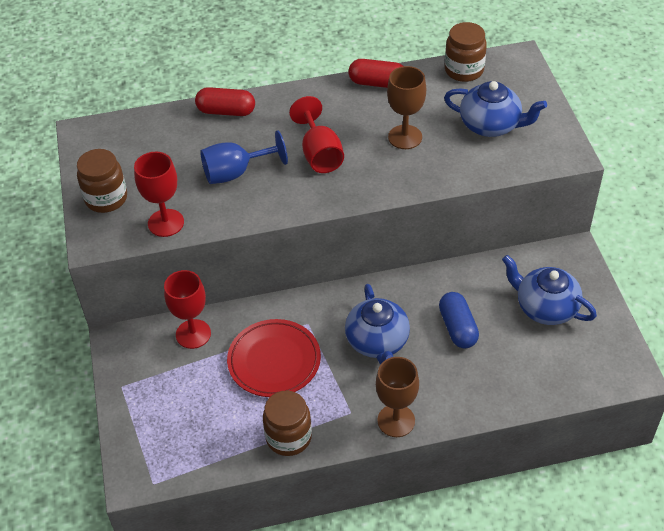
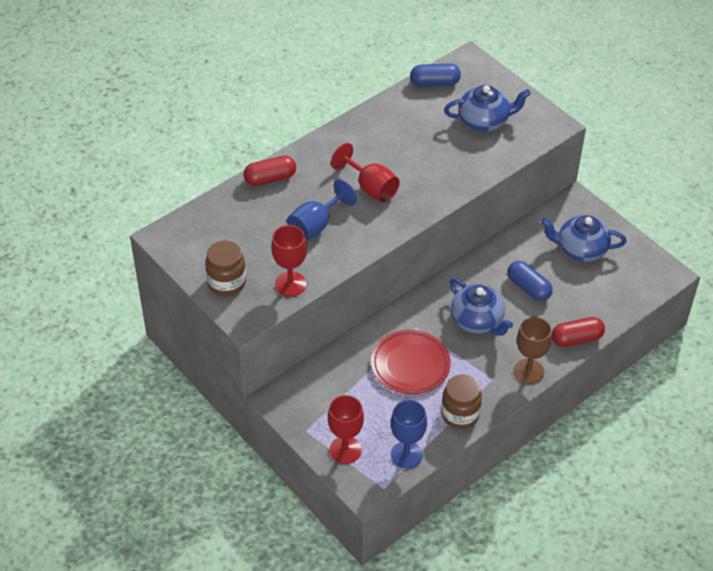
camera: 30 degrees left, 0 degrees up
(193, 334) = (333, 369): red goblet -> red goblet (345, 450)
(202, 457) = (406, 455): none -> blue goblet
(377, 83) = (375, 115): red capsule -> red capsule (576, 339)
(405, 137) = (426, 152): brown goblet -> none
(464, 70) = (434, 83): brown jar -> blue capsule

